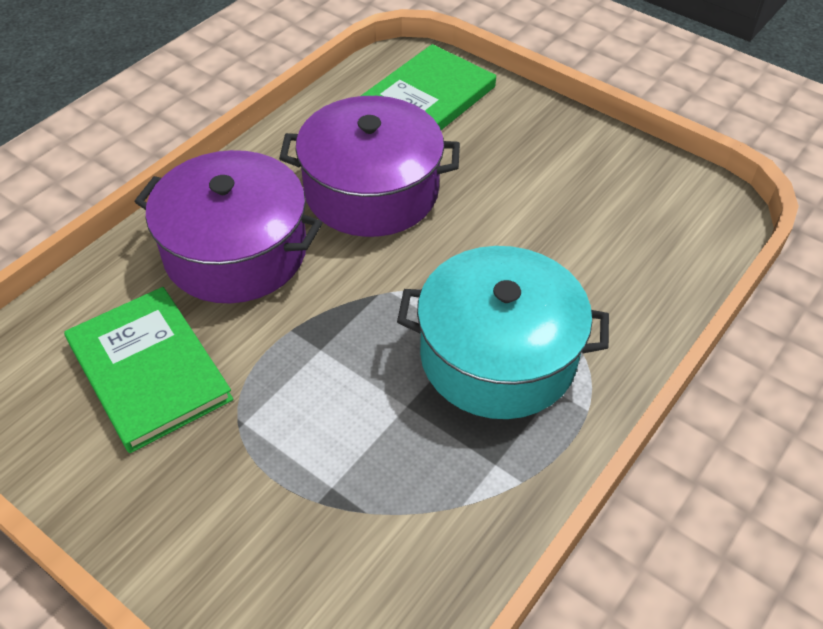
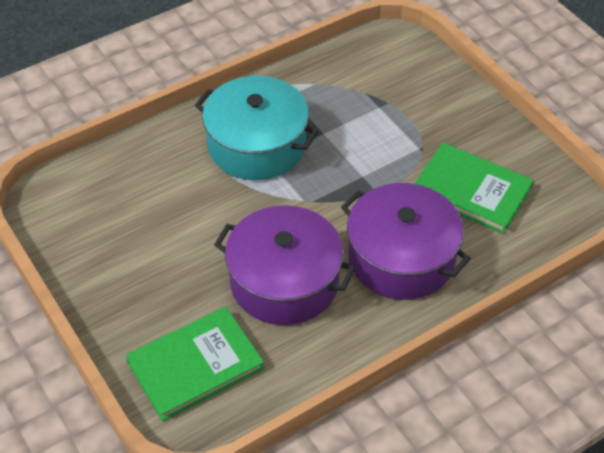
camera: 160 degrees left, 0 degrees up
(149, 371) = (471, 190): green book -> green book turned 45 degrees counterclockwise

